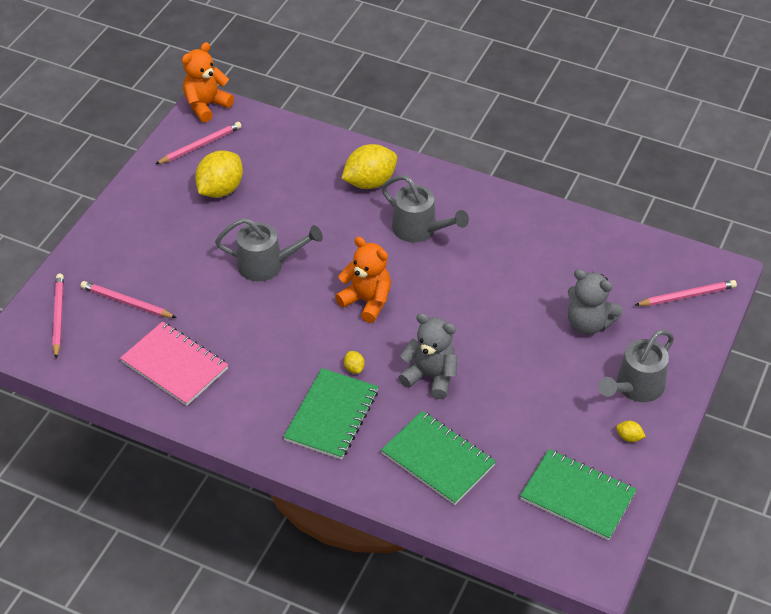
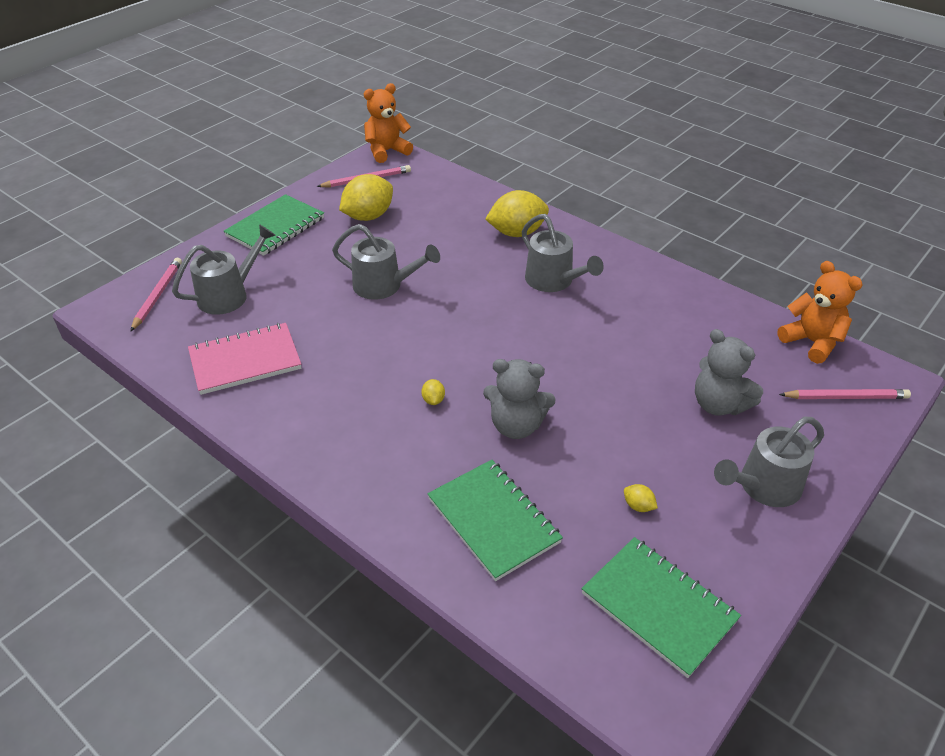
camera: 15 degrees right, 5 degrees down
(127, 302) = (229, 295): pink pencil -> grey watering can
(174, 365) = (245, 361): pink notebook -> pink notebook turned 75 degrees counterclockwise
(331, 415) = (388, 444): green notebook -> green notebook (275, 227)
(367, 301) = (473, 337): orange teddy bear -> orange teddy bear (812, 342)
(430, 377) = (516, 426): grey teddy bear -> grey teddy bear turned 150 degrees clockwise
(629, 437) = (743, 545): yellow lemon -> yellow lemon (638, 506)

